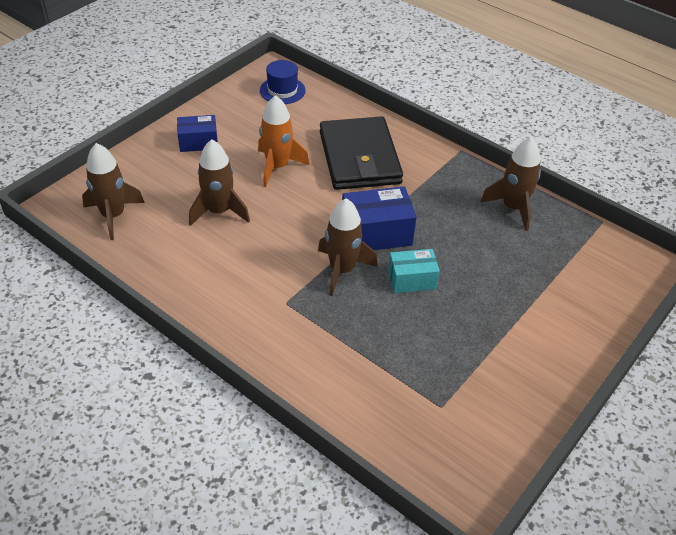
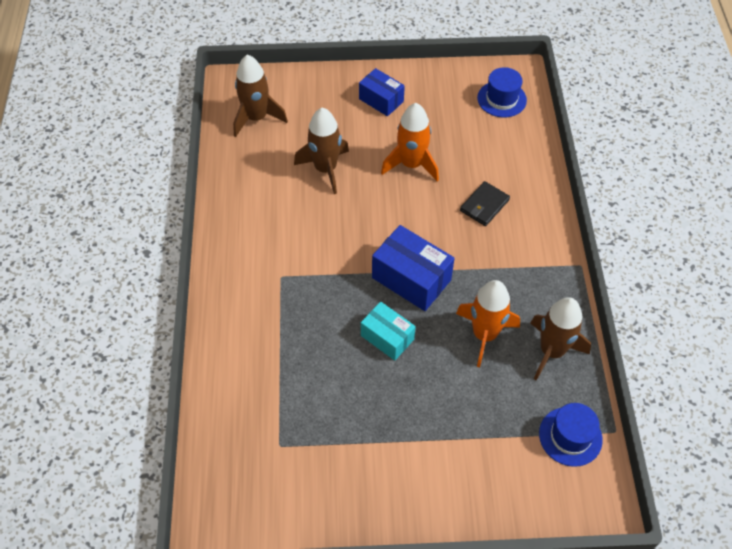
camera: 50 degrees right, 10 degrees up
(342, 270) = (349, 286): brown rocket -> none
(359, 158) = (484, 205): black wallet -> black wallet, size x0.44
(465, 229) = (484, 335): none -> orange rocket
(586, 244) = (570, 436): none -> blue hat

